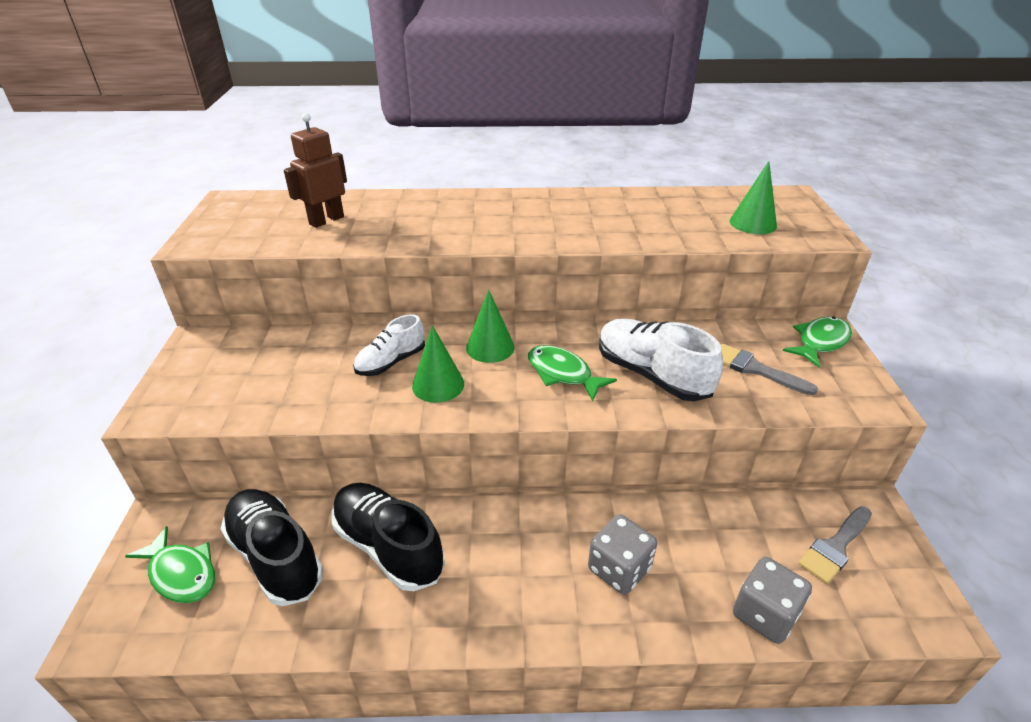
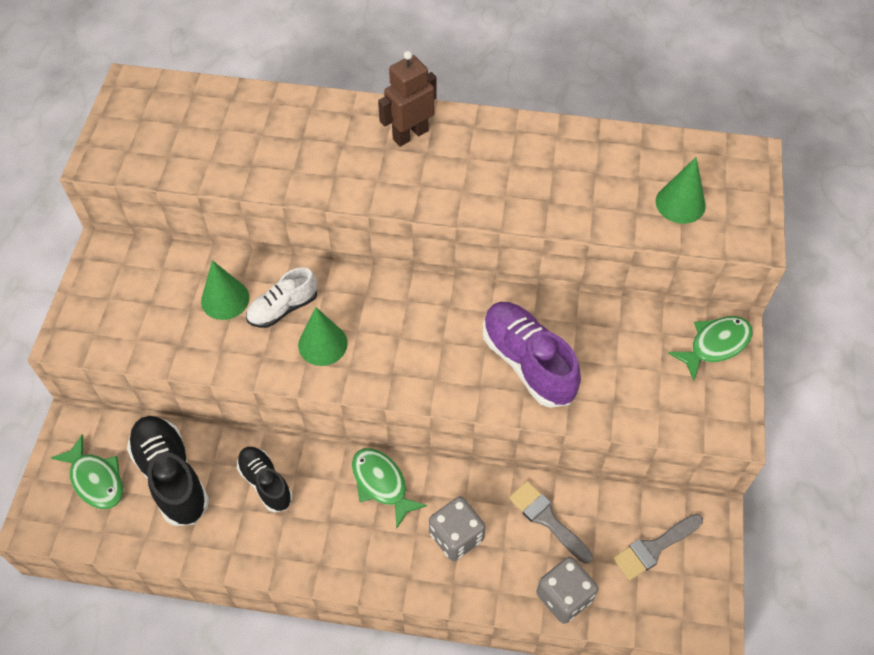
camera: 10 degrees right, 20 degrees up
(326, 220) = (231, 136): brown robot -> brown robot (410, 135)
(388, 547) = (266, 483): black shoe -> black shoe, size x0.62
(490, 347) = (381, 303): green cone -> green cone (225, 299)
(562, 374) = (442, 348): green fish -> green fish (382, 484)
(652, 375) = (528, 363): white shoe -> purple shoe
(755, 369) = (632, 370): grey brush -> grey brush (547, 519)

